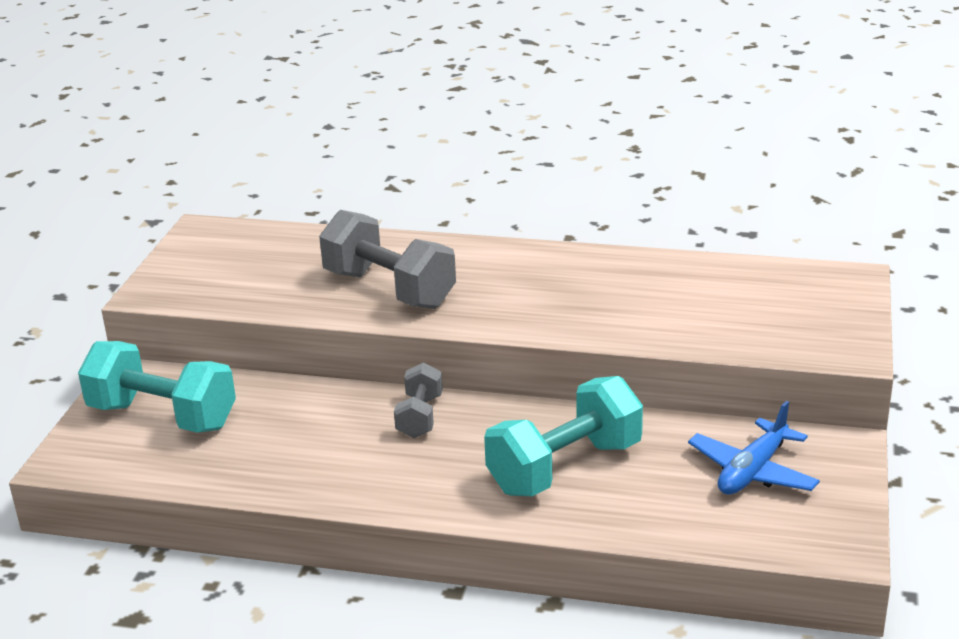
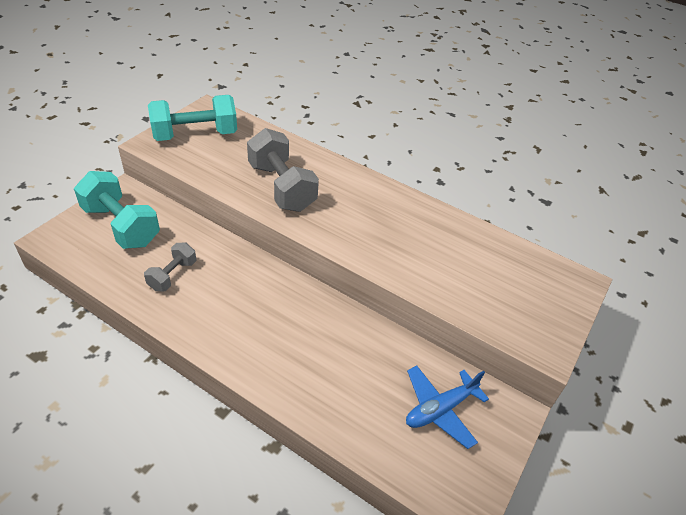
camera: 15 degrees right, 15 degrees up
(419, 417) = (260, 280): grey dumbbell -> grey dumbbell (172, 275)
(564, 467) = (322, 356): turquoise dumbbell -> turquoise dumbbell (195, 135)

